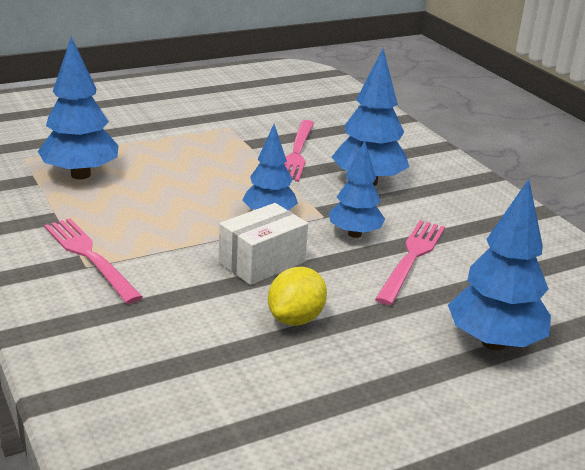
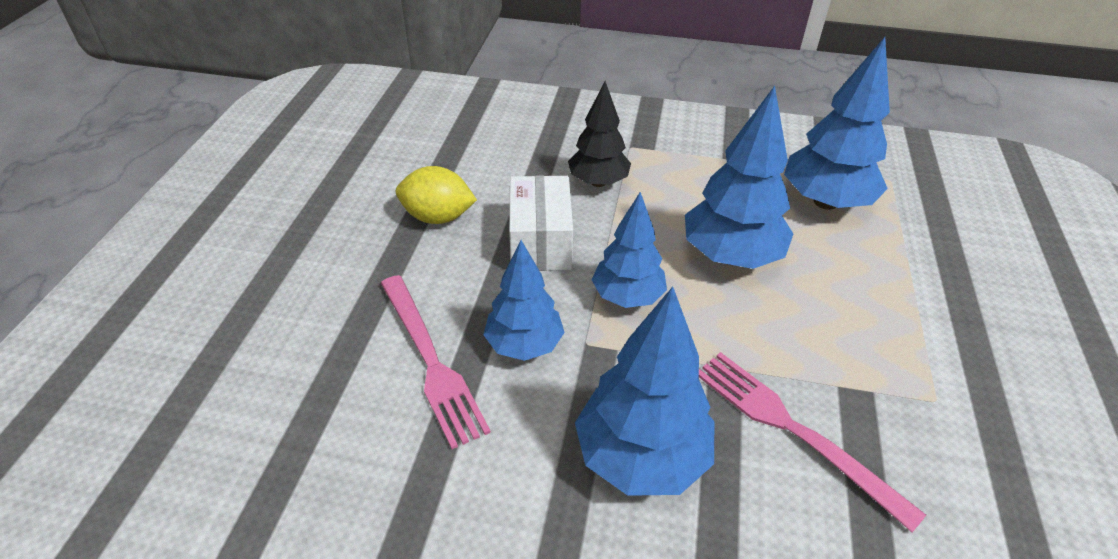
camera: 130 degrees right, 15 degrees up
(90, 257) = (644, 152): pink fork -> none
(159, 264) = (598, 182): none -> black tree
(296, 319) = (438, 217): yellow lemon -> yellow lemon turned 60 degrees counterclockwise
(493, 342) = (254, 318): blue tree -> blue tree (731, 256)

